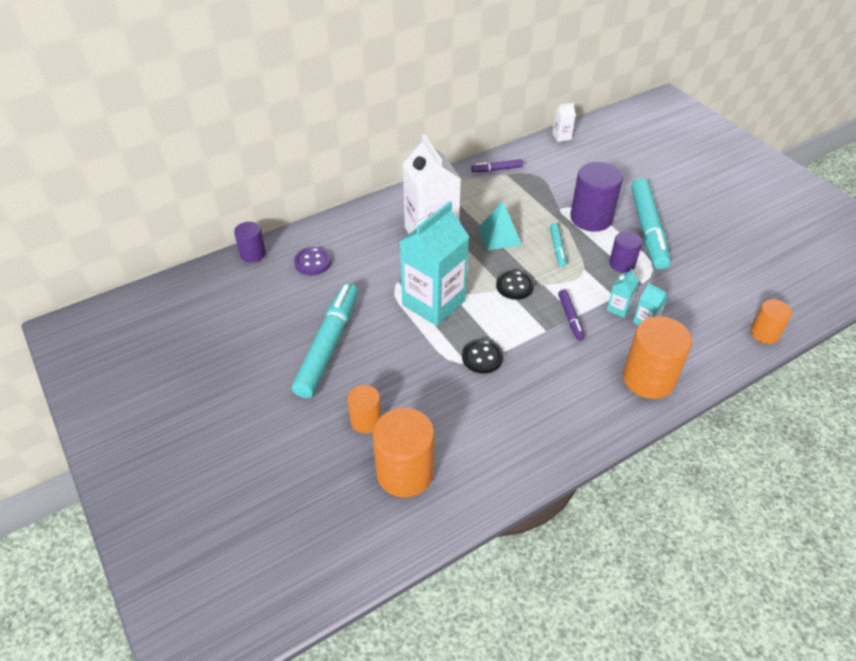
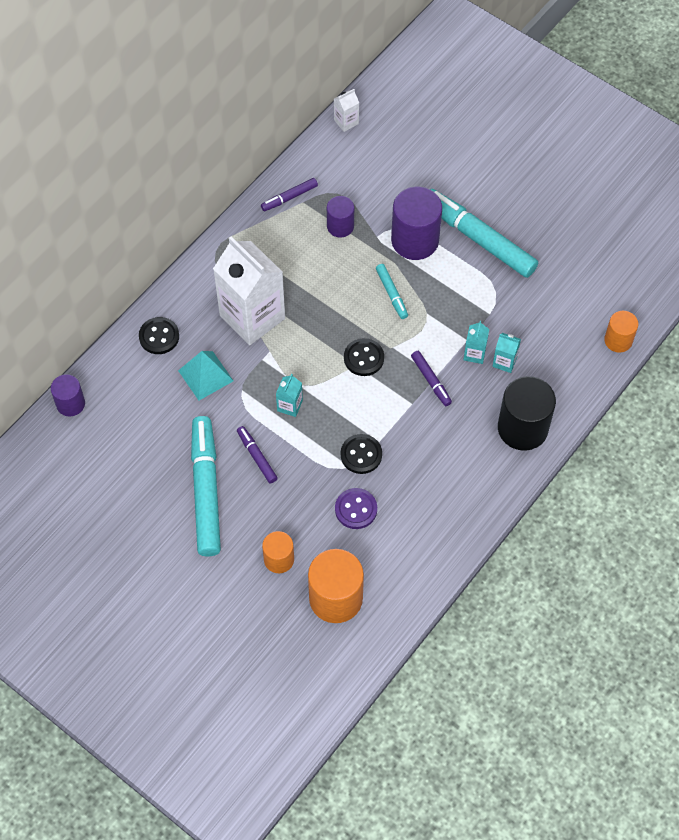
camera: 20 degrees left, 15 degrees up
(312, 262) = (141, 394): purple button -> purple button (356, 509)
(348, 229) = (159, 336): none -> black button
(386, 332) = (257, 457): none -> purple marker
(433, 303) = (289, 405): turquoise carton -> turquoise carton, size x0.41
(499, 236) = (326, 296): turquoise pyramid -> turquoise pyramid (206, 375)
(622, 264) = (463, 295): purple cylinder -> purple cylinder (340, 226)
(648, 230) = (478, 239): turquoise marker -> turquoise marker turned 150 degrees clockwise
(648, 379) = (522, 428): orange cylinder -> black cylinder

